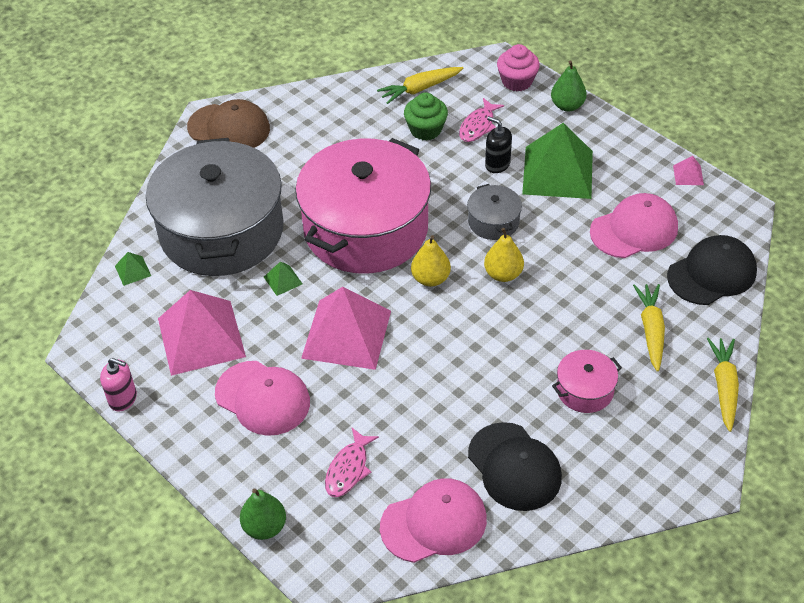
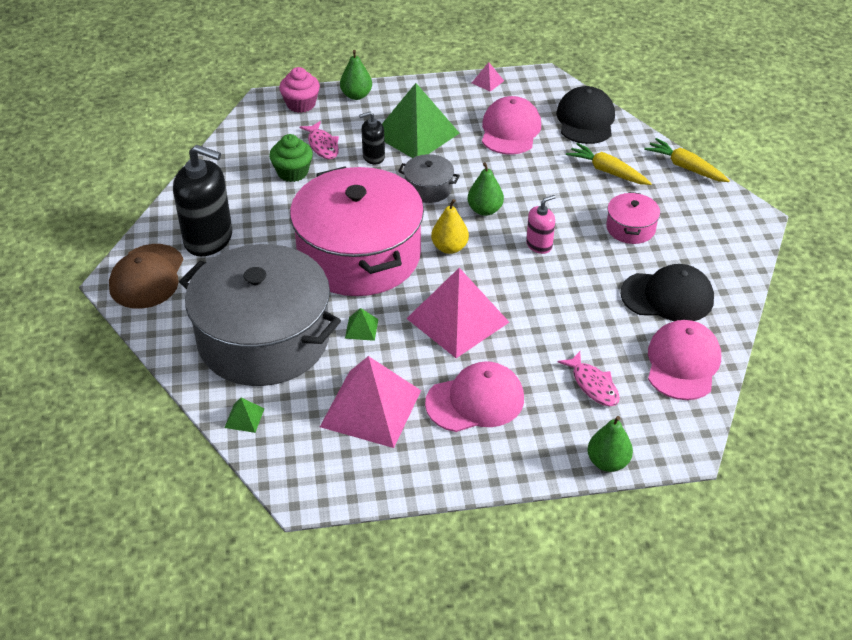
camera: 55 degrees left, 5 degrees down
(123, 399) = (388, 492): pink soap dispenser -> pink soap dispenser (539, 245)
(229, 128) = (147, 277): brown cap -> brown cap turned 135 degrees clockwise
(300, 133) = (208, 239): none -> black soap dispenser
(420, 89) = (245, 153): yellow carrot -> none
(503, 274) = (485, 210): yellow pear -> green pear

